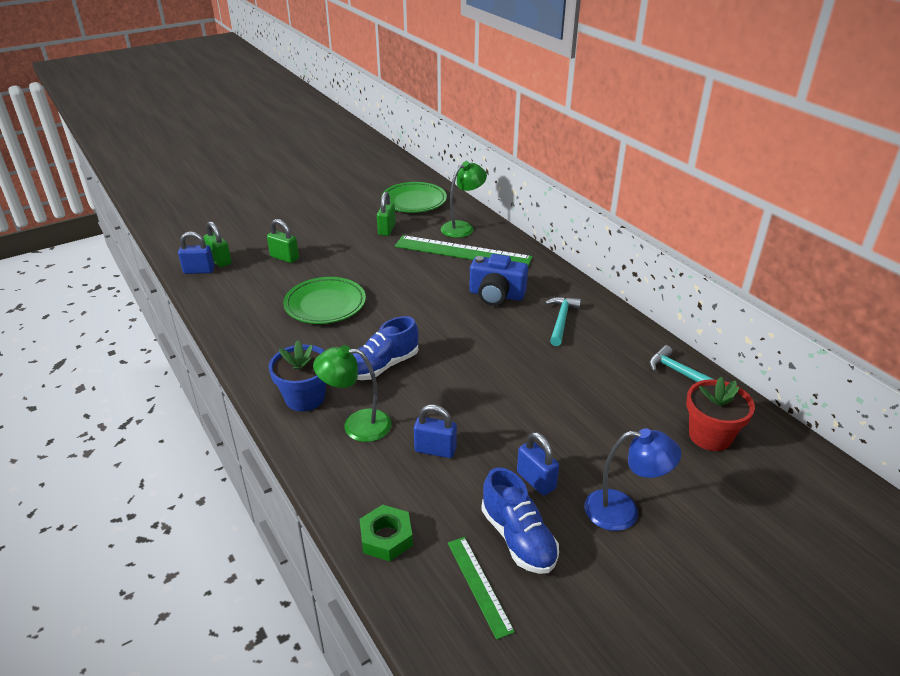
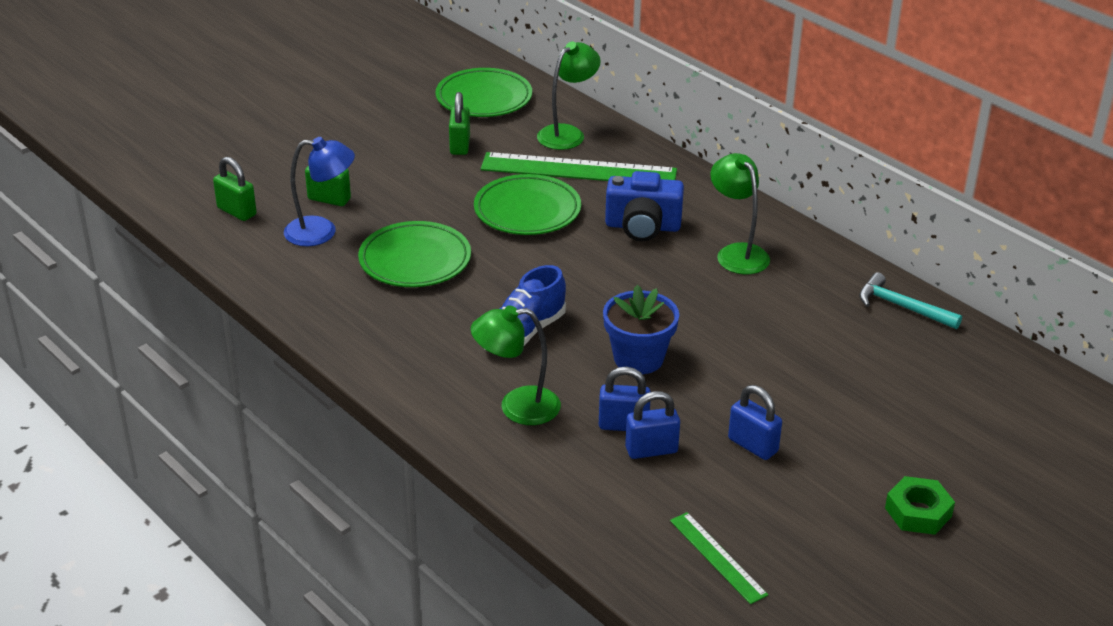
camera: 10 degrees left, 0 degrees up
(199, 271) = (214, 229): blue padlock -> blue padlock (651, 450)
(305, 398) = (437, 382): blue flower pot -> blue flower pot (638, 358)
(386, 537) = (597, 523): green nut -> green nut (918, 512)
(417, 277) = (527, 211): none -> green plate
(518, 538) = (748, 507): blue shoe -> none
(561, 320) = (737, 253): turquoise hammer -> green lamp
(623, 511) = (859, 466): blue lamp -> blue lamp (321, 232)
(710, 436) = (944, 375): red flower pot -> none

